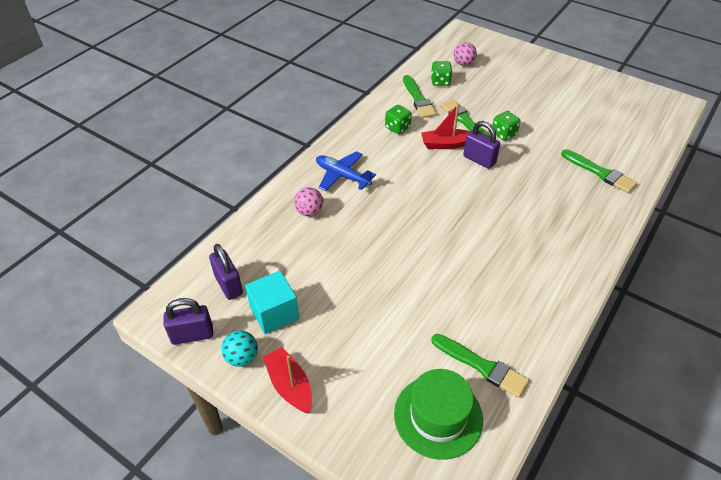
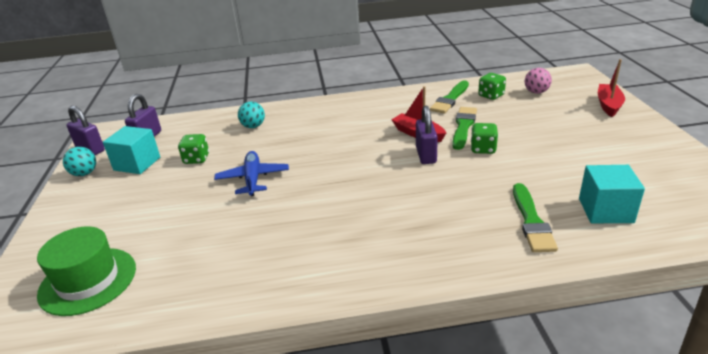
camera: 50 degrees right, 15 degrees down
(290, 385) = (72, 202): red boat -> red boat (608, 105)
(309, 211) = (253, 126): pink ball -> turquoise ball
(342, 176) = (309, 118): blue plane -> blue plane (253, 179)
(397, 128) = (400, 109): green dice -> green dice (196, 159)
(481, 366) = (166, 276): green brush -> none
(619, 142) = (605, 210): none -> turquoise cube

